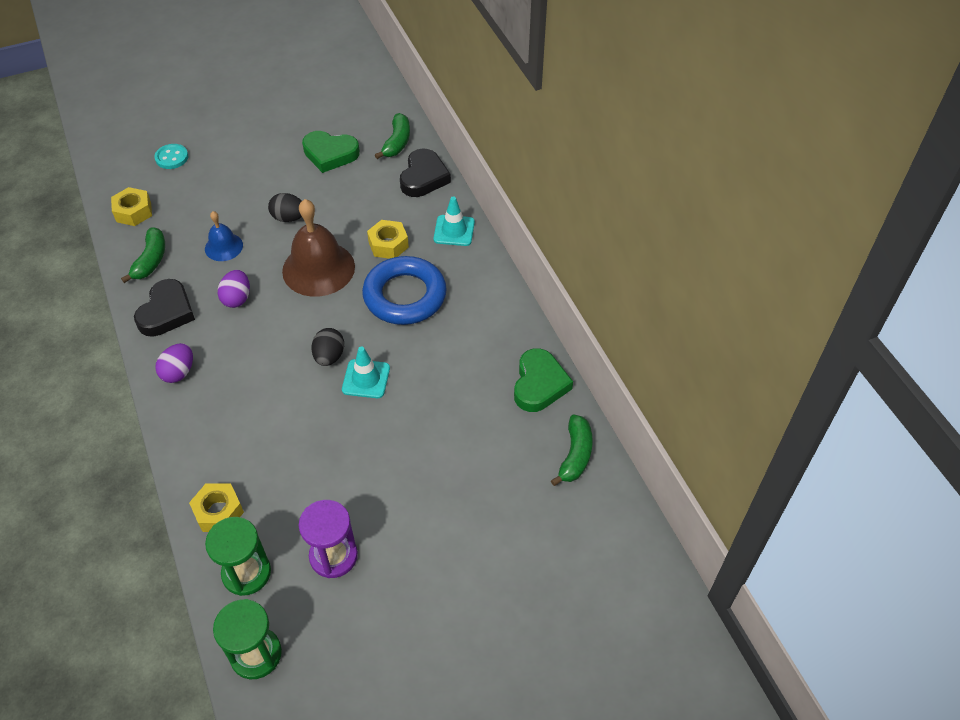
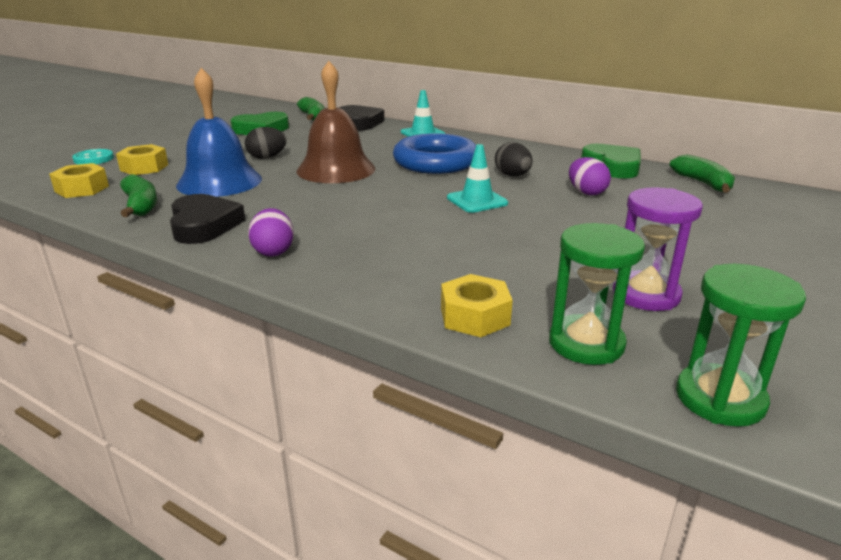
camera: 35 degrees left, 25 degrees down
(223, 247) = (219, 182): blue bell -> blue bell, size x1.87
(237, 298) = (276, 199): purple egg -> purple egg (586, 192)
(329, 356) = (422, 200): black egg -> black egg (512, 176)
(388, 244) = (380, 148): yellow nut -> yellow nut (144, 167)

